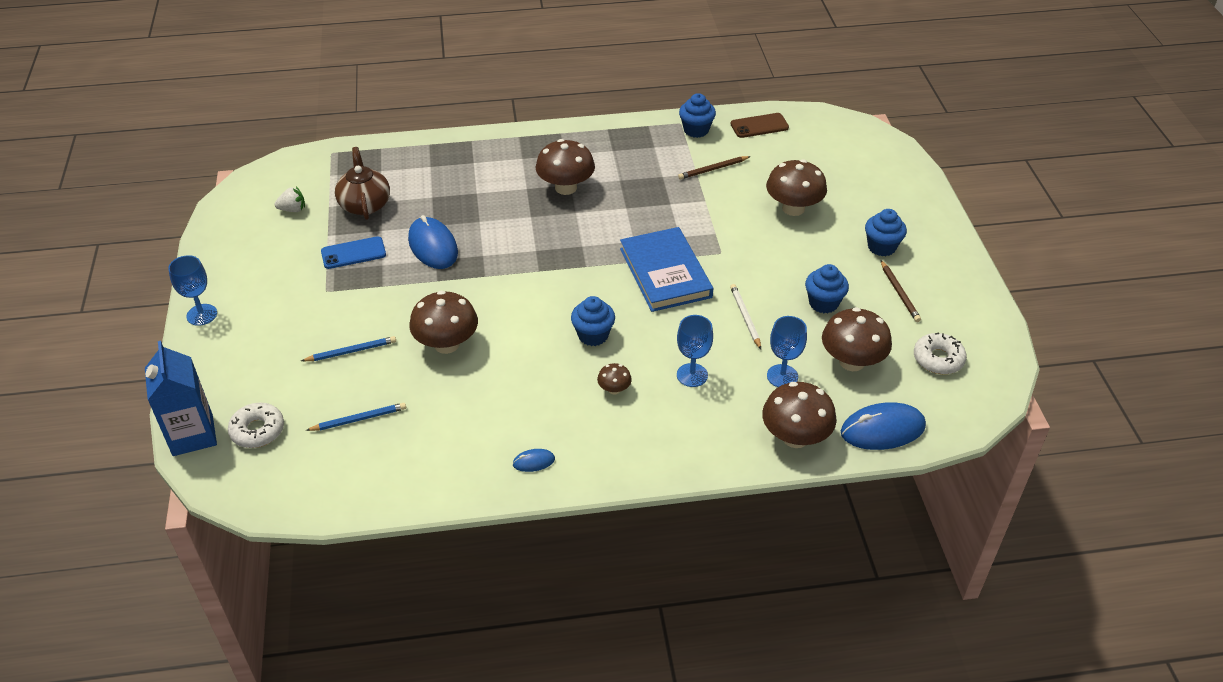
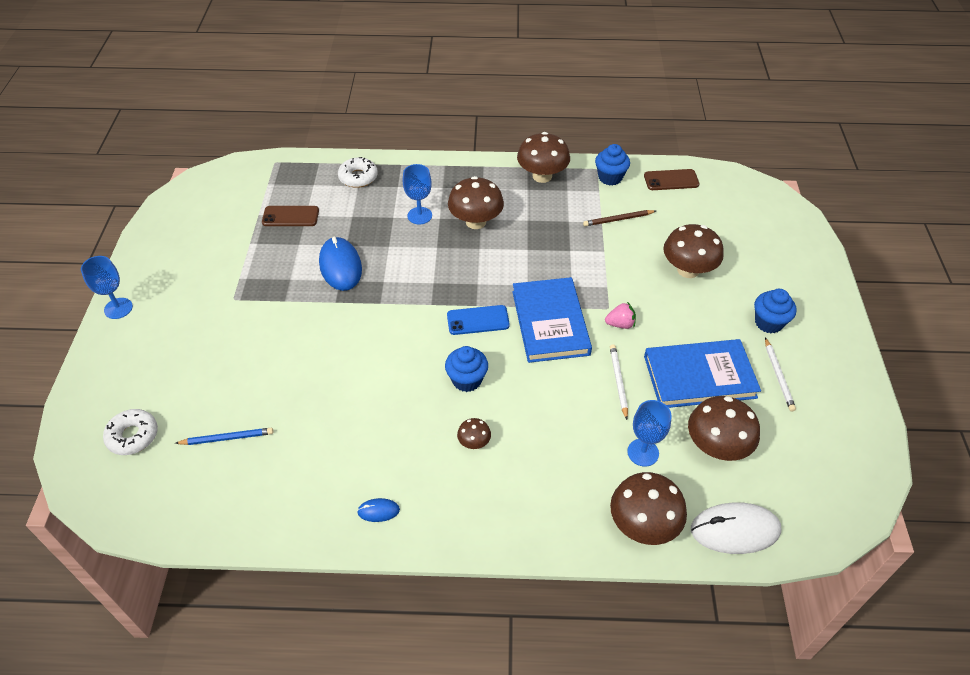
camera: 10 degrees right, 5 degrees up
(193, 435) = (74, 432): blue carton -> none
(293, 209) = (226, 214): white strawberry -> none
(351, 351) = (239, 365): blue pencil -> none
(353, 253) = (267, 264): blue phone -> blue phone (478, 320)
(365, 204) = (290, 216): brown teapot -> brown phone
(446, 344) = (327, 370): brown mushroom -> brown mushroom (542, 176)
(692, 375) = (553, 438): blue goblet -> blue goblet (419, 215)
(736, 266) = (620, 324): none -> pink strawberry
(823, 303) = (699, 376): blue cupcake -> blue book
(882, 429) = (735, 530): blue mouse -> white mouse
(899, 293) = (778, 376): brown pencil -> white pencil
(938, 359) = (806, 456): white donut -> white donut (358, 177)

